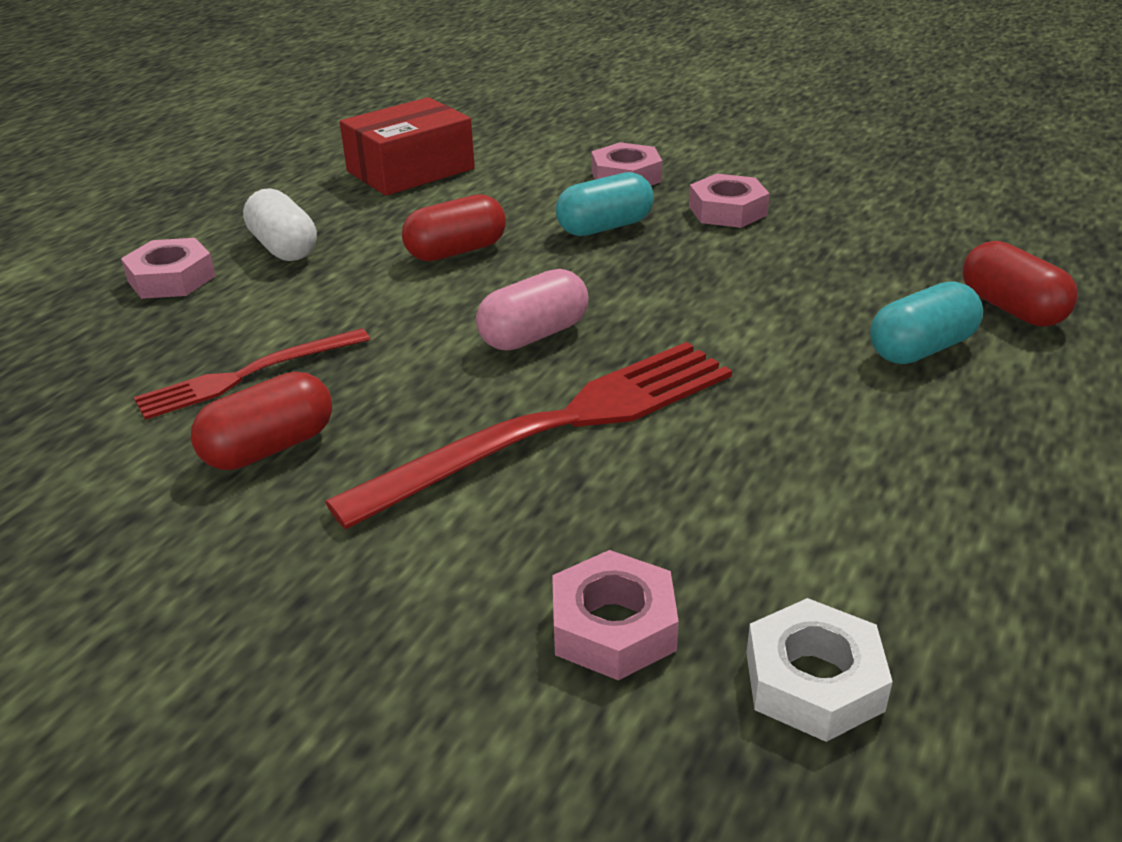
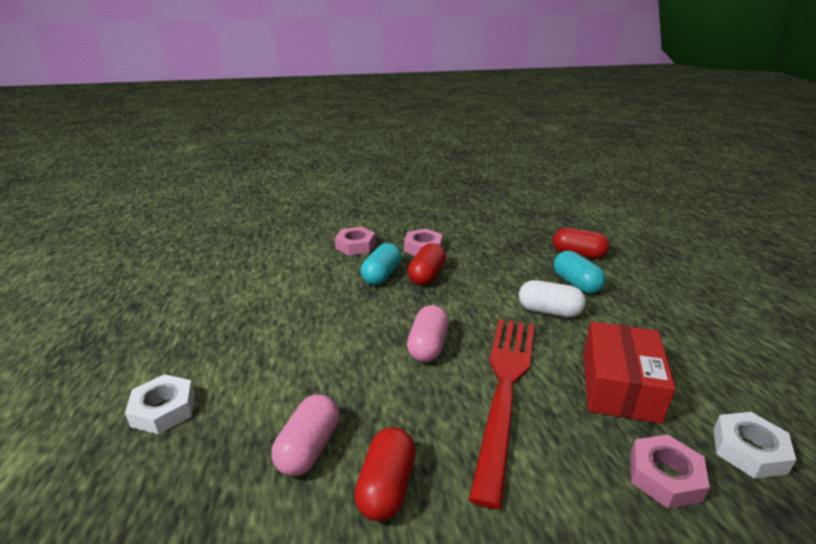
camera: 40 degrees left, 5 degrees down
(171, 279) = (163, 410): pink nut -> white nut
(248, 375) = (308, 448): red fork -> pink capsule
(284, 248) = (217, 355): white capsule -> white capsule (549, 311)
(410, 170) = (234, 279): red box -> red box (619, 386)
(456, 251) = (326, 316): red capsule -> red capsule (426, 276)
(921, 349) = (576, 283): turquoise capsule -> turquoise capsule turned 45 degrees counterclockwise

